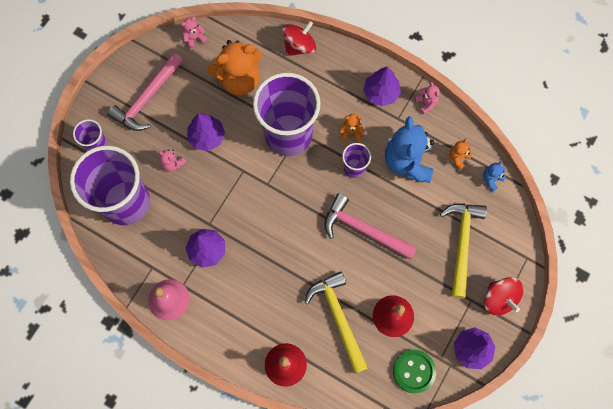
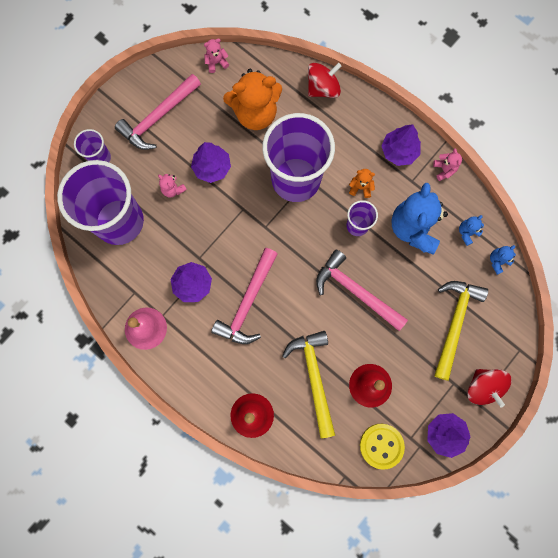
camera: 10 degrees right, 5 degrees up
(263, 258) = (247, 303): none -> pink hammer
(414, 371) = (381, 445): green button -> yellow button
(458, 157) = (467, 233): orange teddy bear -> blue teddy bear

